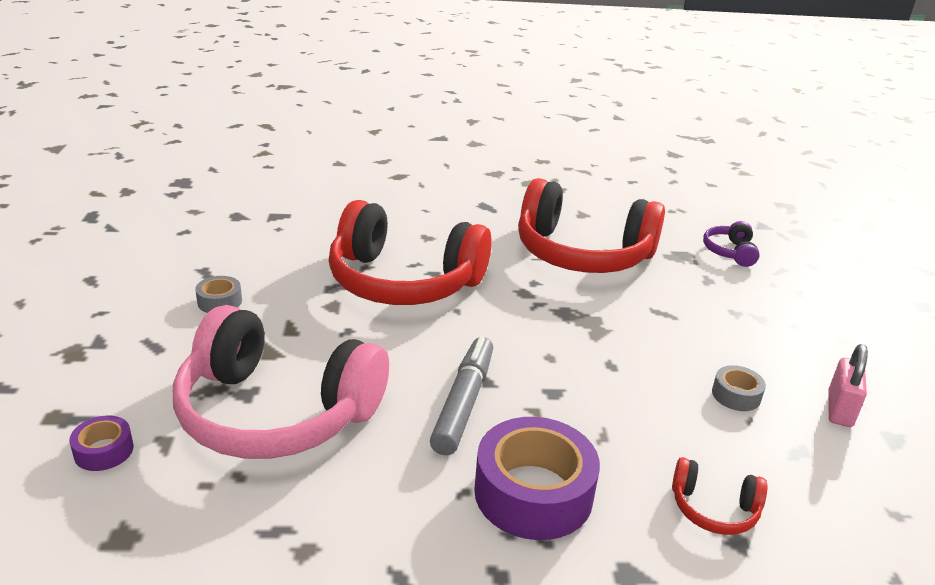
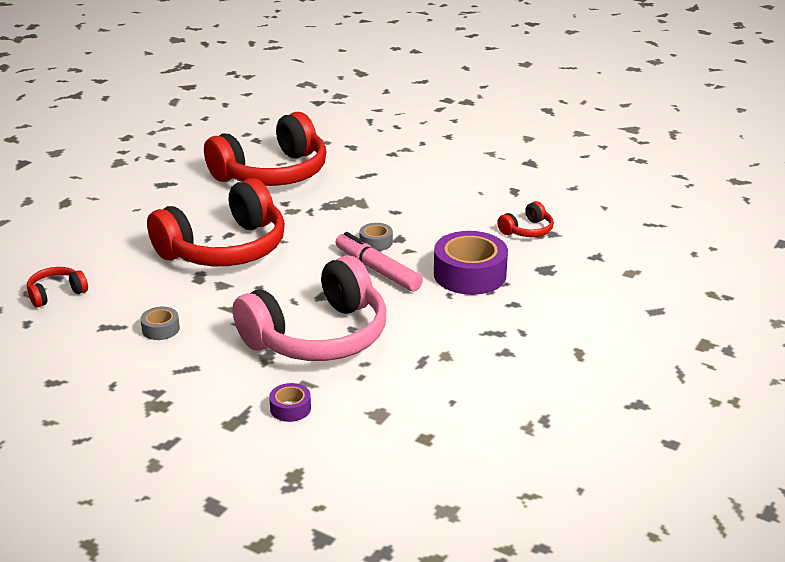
camera: 55 degrees left, 0 degrees up
(243, 227) = (56, 293): none -> red headphones
(463, 403) = (378, 270): grey marker -> pink marker
(730, 252) = (332, 126): purple headphones -> none
(736, 395) = (458, 187): grey tape -> grey tape (376, 242)
(839, 409) = (498, 165): pink padlock -> none

